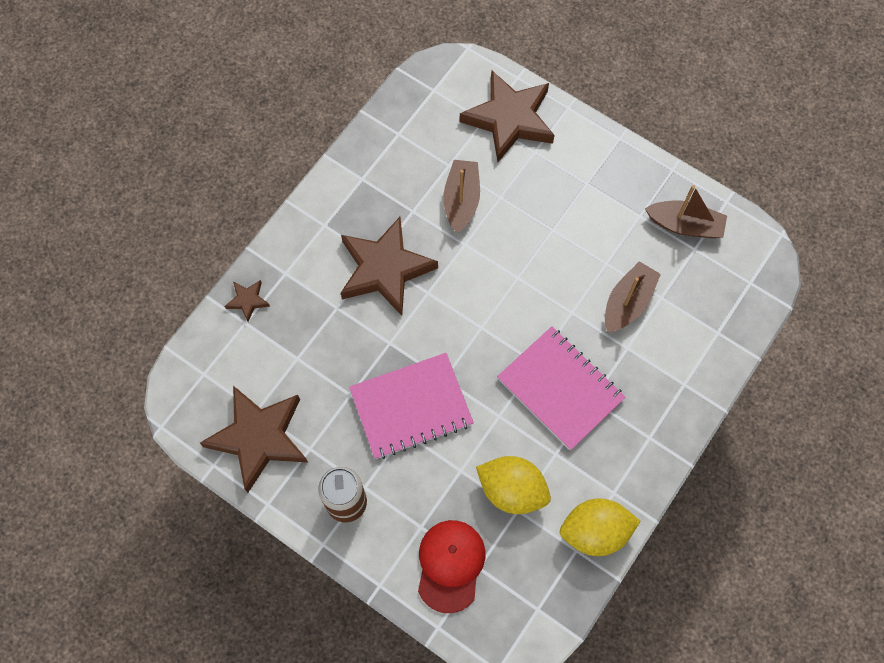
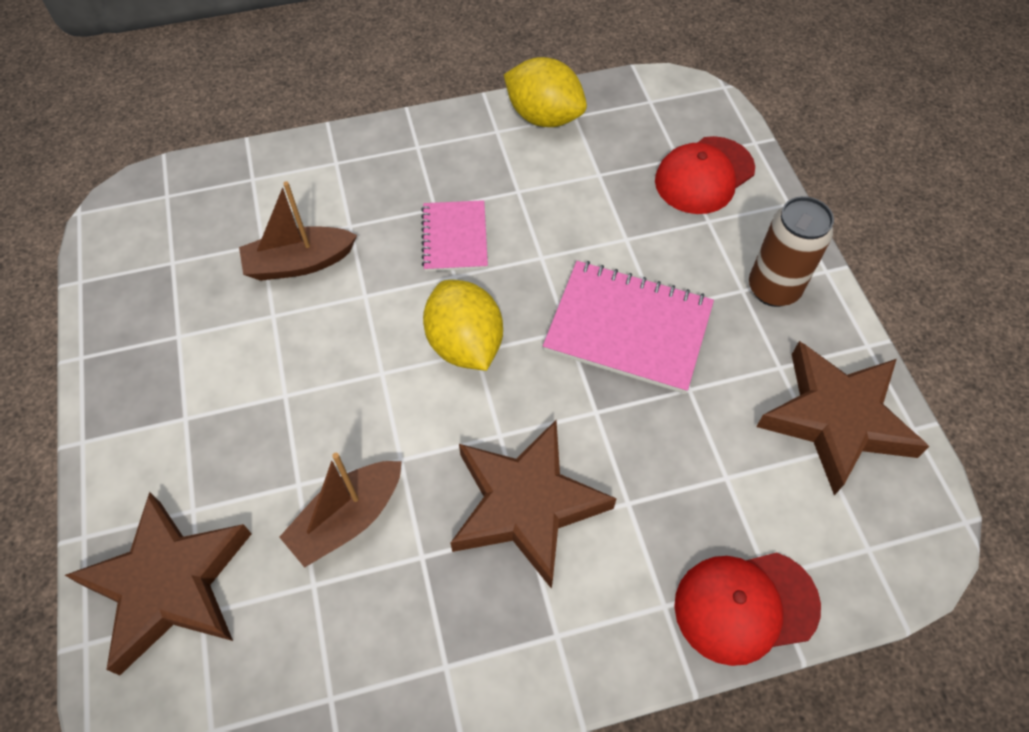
camera: 140 degrees left, 10 degrees down
(248, 301) = (745, 606): brown star -> red cap
(512, 490) = (589, 191): yellow lemon -> yellow lemon (465, 344)
(560, 388) = (454, 238): pink notebook -> pink notebook, size x0.61
(685, 225) = (149, 291): brown boat -> none

